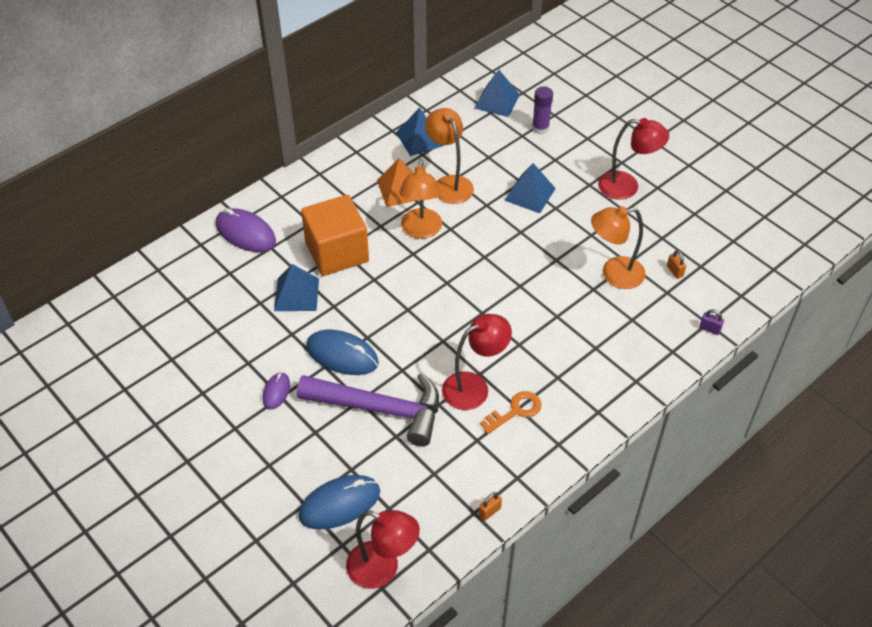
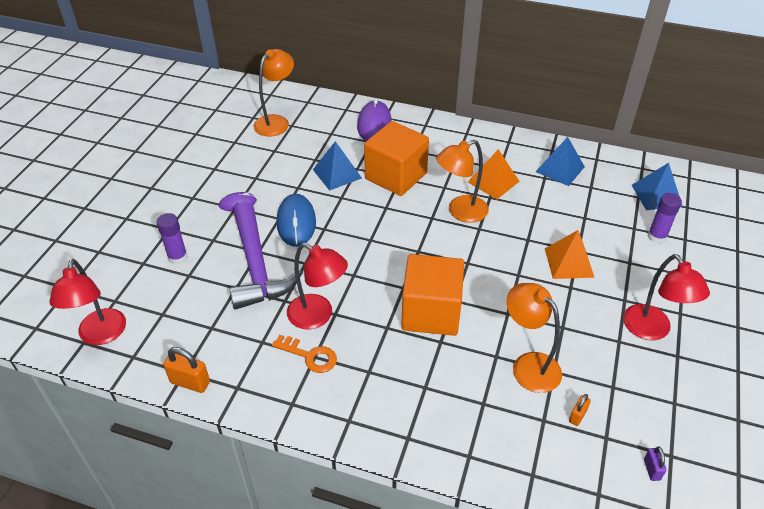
camera: 60 degrees right, 5 degrees down
(318, 470) = (177, 257): none -> purple glue stick
(339, 504) = (152, 283): blue mouse -> none
(449, 184) = (528, 207): orange lamp -> orange lamp (276, 122)
(489, 511) = (190, 382): orange padlock -> orange padlock, size x1.69
(522, 307) = (431, 312): none -> orange cube
(530, 194) = (569, 262): blue pyramid -> orange pyramid
(709, 329) = (525, 480): purple padlock -> purple padlock (651, 469)

